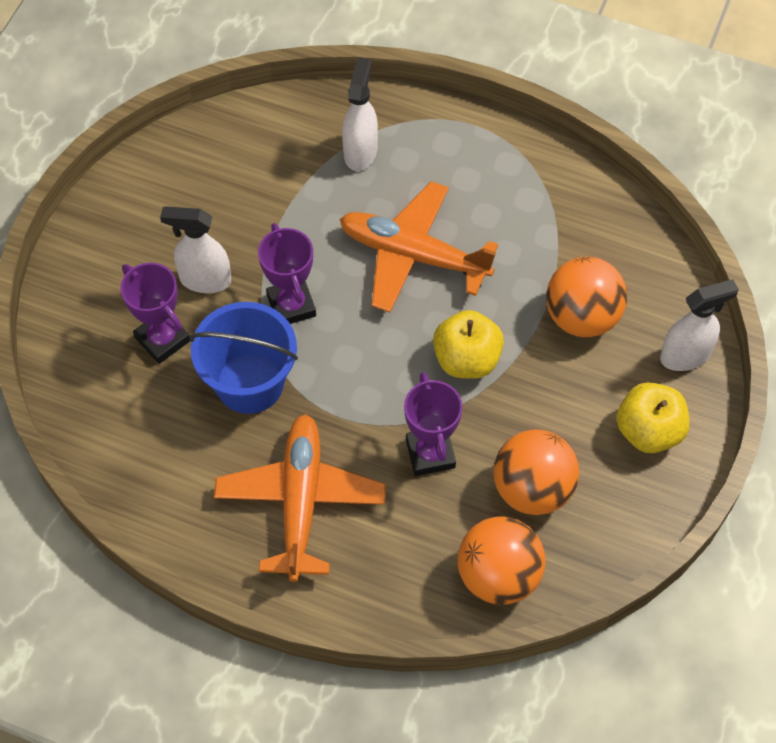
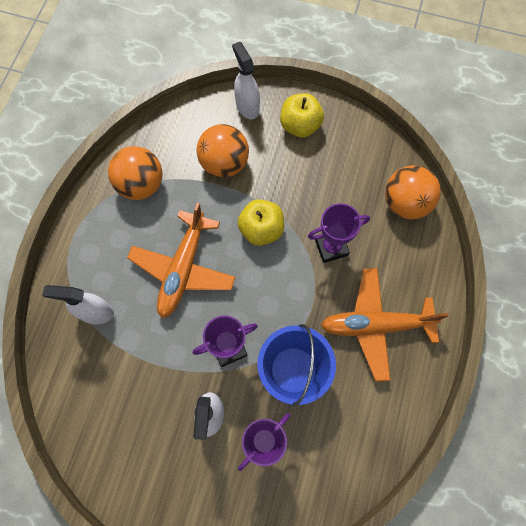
camera: 95 degrees left, 10 degrees up
(532, 489) = (347, 187): orange ball -> orange ball (141, 185)

